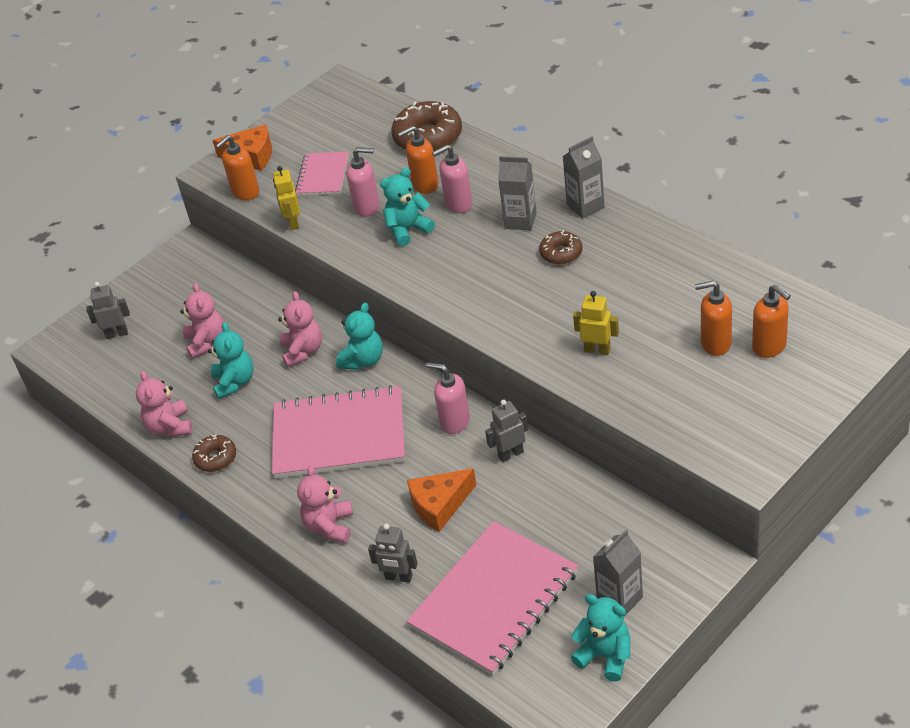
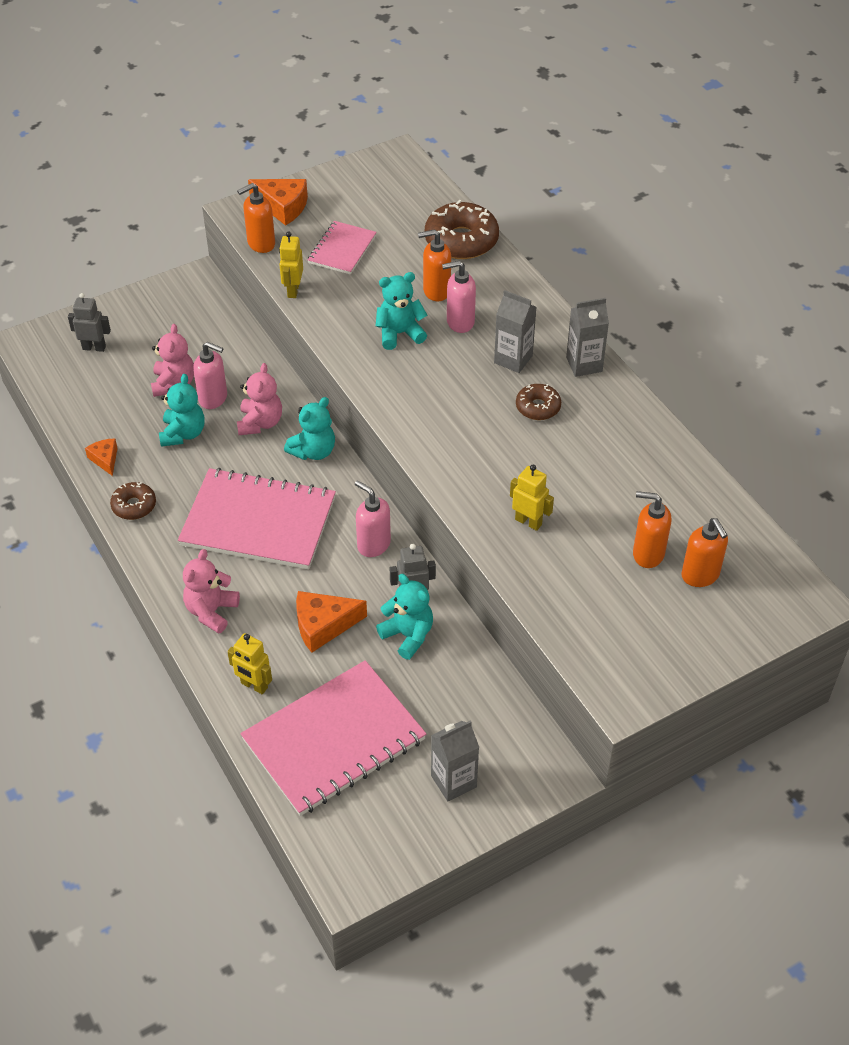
camera: 10 degrees right, 5 degrees up
(170, 427) = (105, 459): pink teddy bear -> orange cheese
(367, 207) = (370, 297): pink soap dispenser -> pink soap dispenser (213, 398)
(398, 577) = (254, 685): grey robot -> yellow robot
(605, 656) = (415, 834): turquoise teddy bear -> turquoise teddy bear (408, 635)

